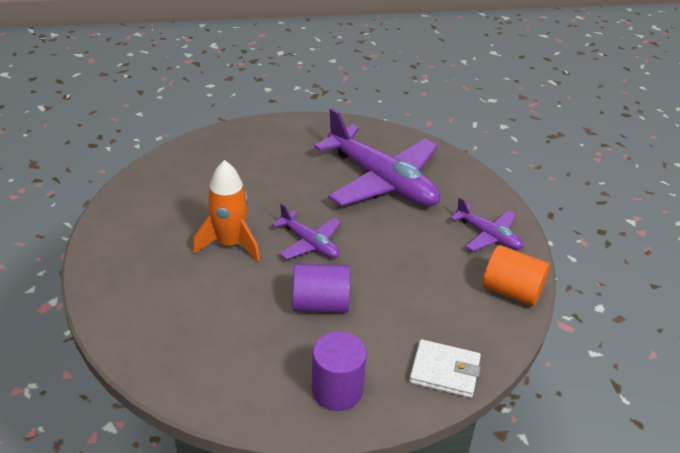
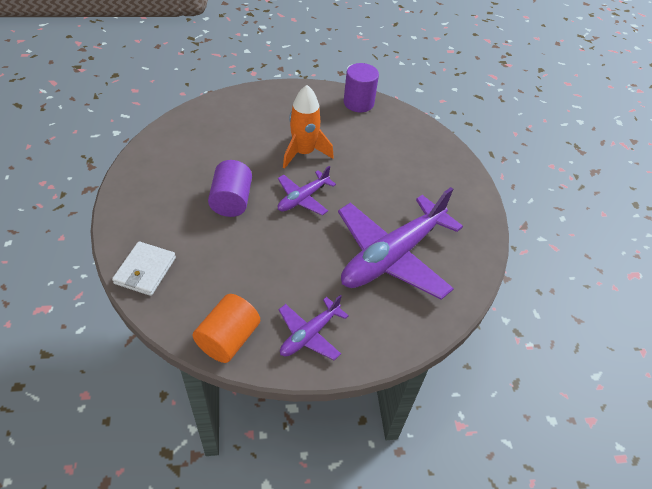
camera: 90 degrees right, 10 degrees up
(337, 390) = (145, 204): purple cylinder -> purple cylinder (358, 103)

